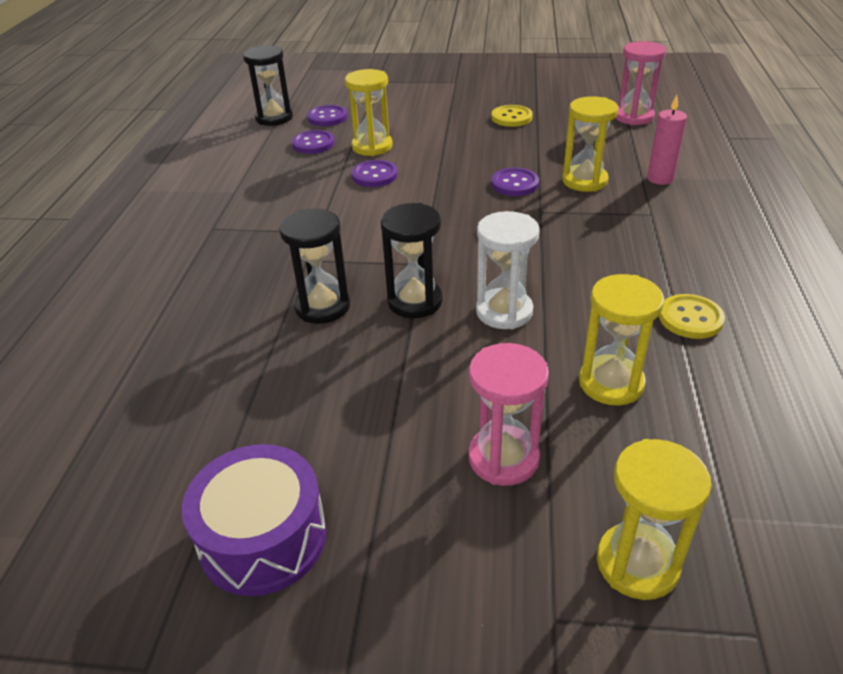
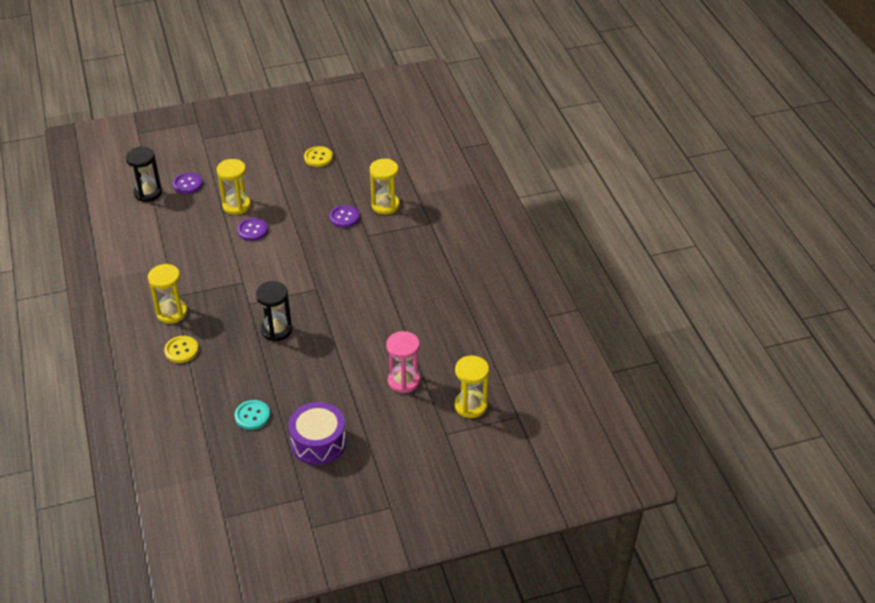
camera: 25 degrees left, 5 degrees up
(182, 439) = (252, 416): none -> turquoise button
(313, 144) = (194, 212): purple button -> none
(415, 301) = (325, 314): black hourglass -> none
(504, 312) = (374, 308): white hourglass -> none
(611, 383) = (439, 332): yellow hourglass -> yellow hourglass (171, 313)
(633, 117) = (398, 140): pink hourglass -> none
(660, 179) = (428, 193): pink candle -> none
(690, 318) = (466, 287): yellow button -> yellow button (181, 350)

